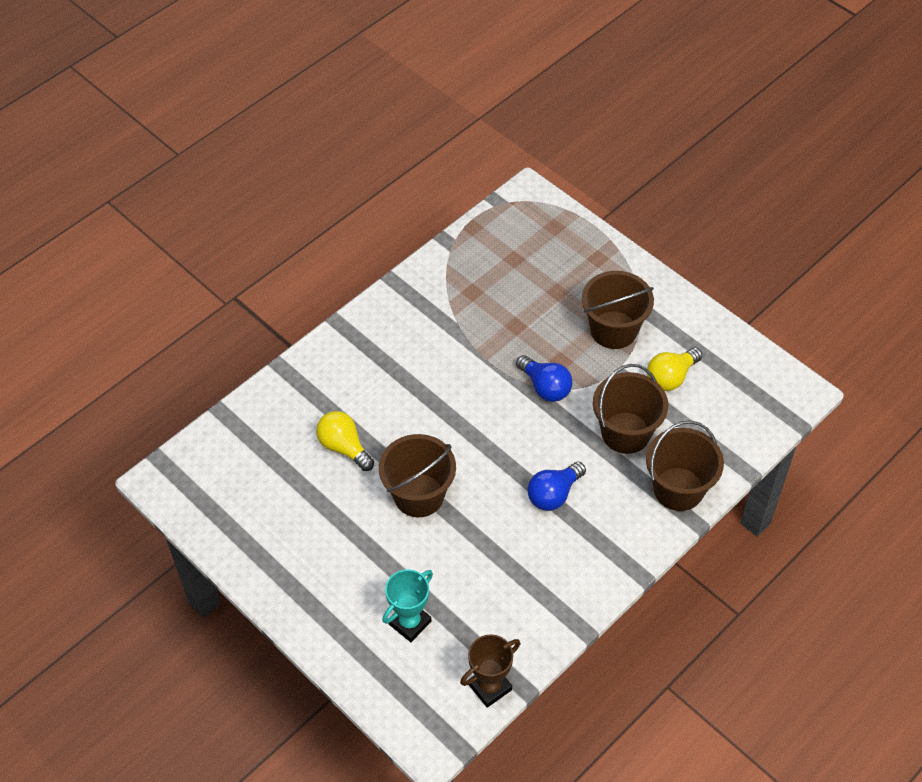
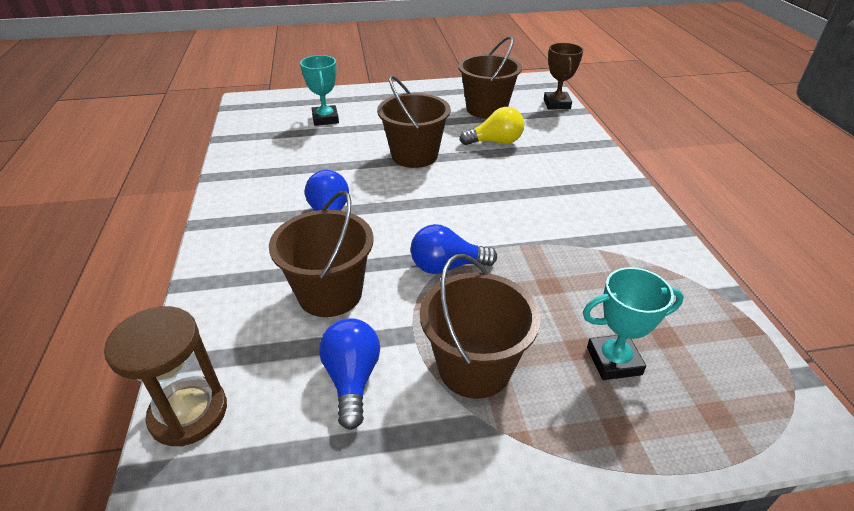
camera: 125 degrees right, 15 degrees down
(490, 687) = (240, 128): brown trophy -> brown trophy (556, 104)
(553, 275) = (613, 361): none -> turquoise trophy
(671, 377) = (352, 379): yellow light bulb -> blue light bulb
(678, 489) = (226, 294): brown bucket -> brown bucket (486, 109)
(755, 431) = (189, 413): none -> brown hourglass

